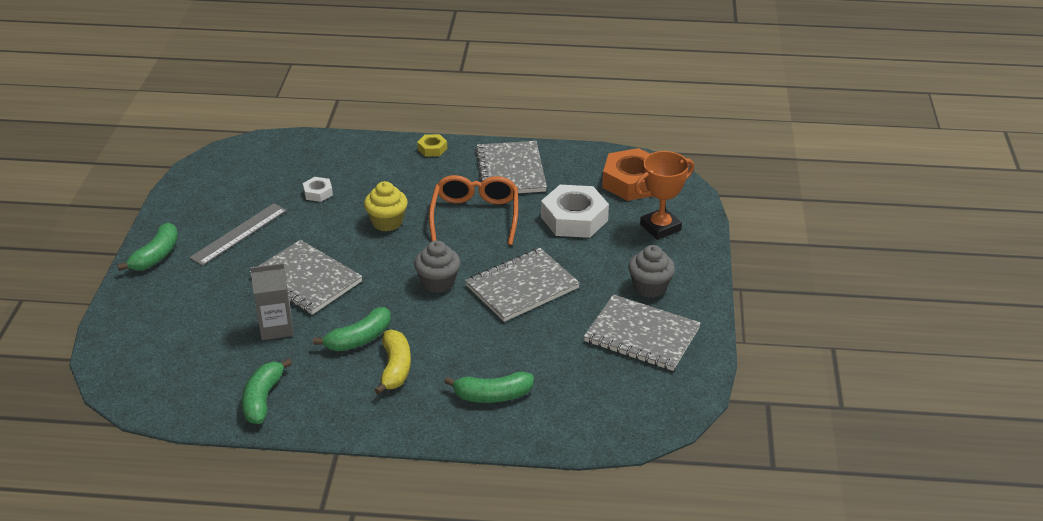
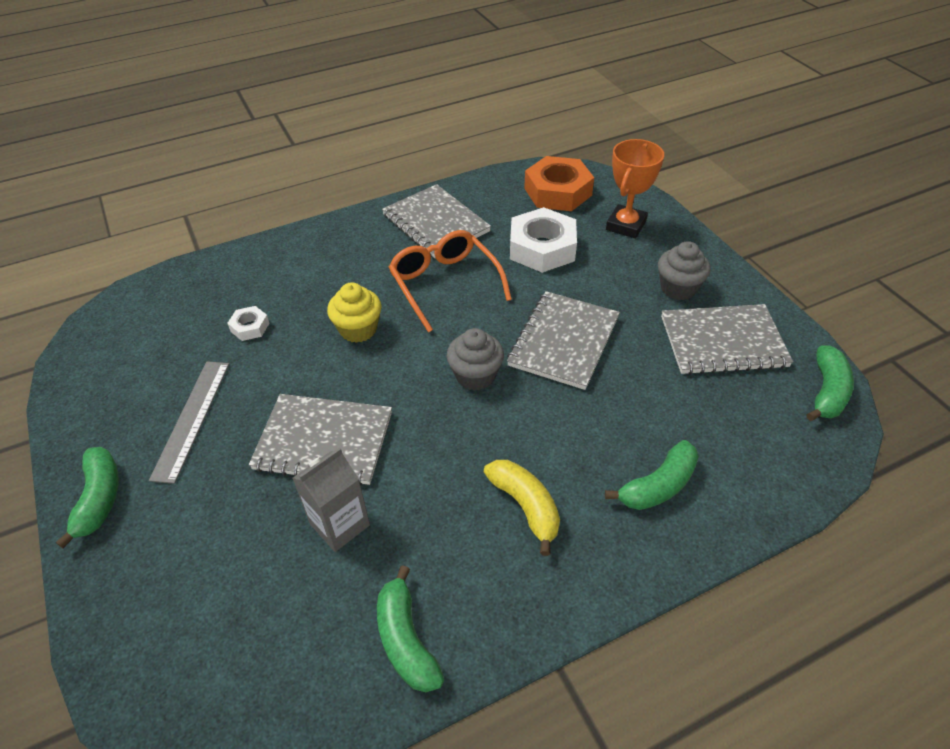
camera: 30 degrees left, 10 degrees up
(359, 339) = (452, 488): green banana -> green banana (827, 391)
(432, 149) = (336, 230): yellow nut -> none

